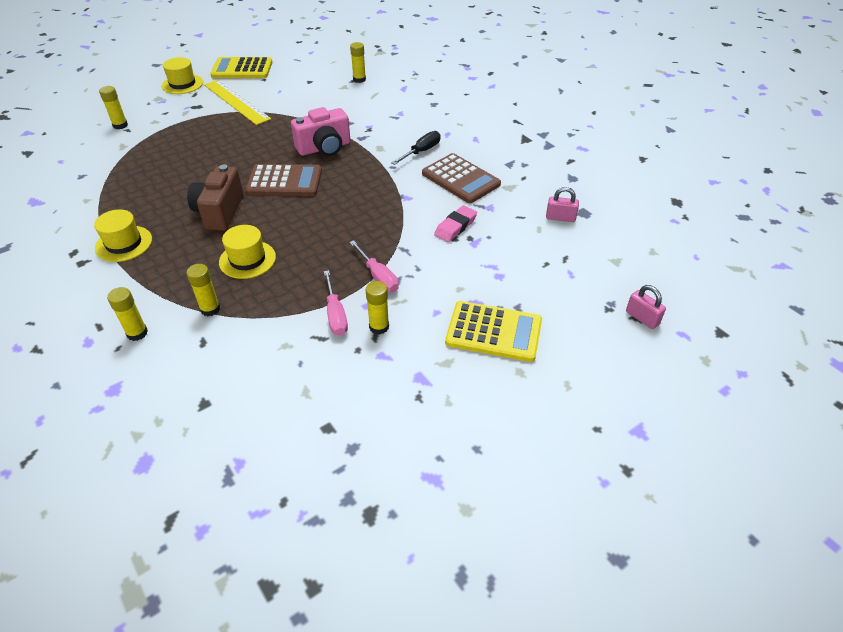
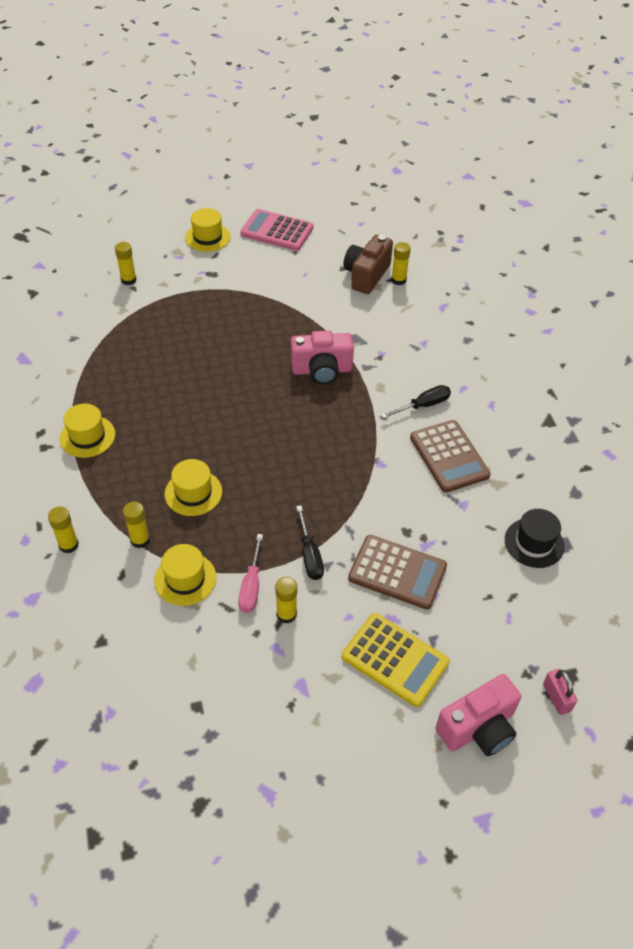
camera: 20 degrees right, 5 degrees up
(220, 212) = (187, 425): brown camera -> brown camera (366, 275)
(236, 102) = (254, 278): yellow ruler -> none
(242, 69) = (277, 231): yellow calculator -> pink calculator
(269, 327) = (185, 579): none -> yellow hat
(284, 181) = (264, 404): brown calculator -> brown calculator (397, 572)
(378, 276) = (310, 555): pink screwdriver -> black screwdriver
(455, 227) = (415, 518): pink eraser -> none
(560, 218) = (534, 543): pink padlock -> black hat
(593, 360) = (478, 728): none -> pink camera

